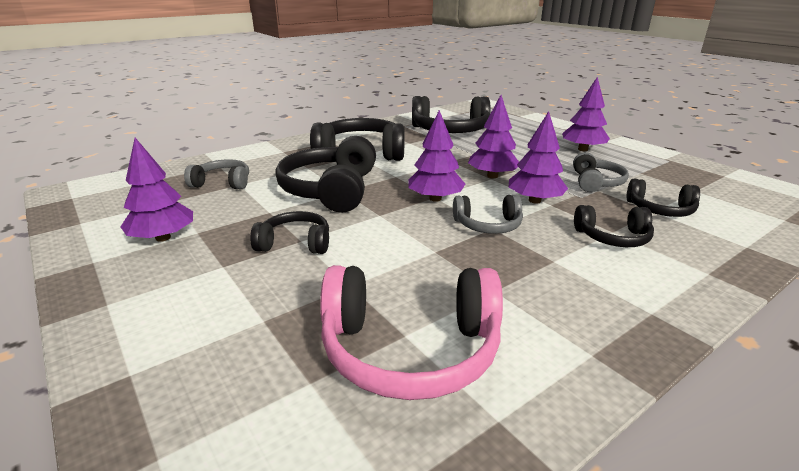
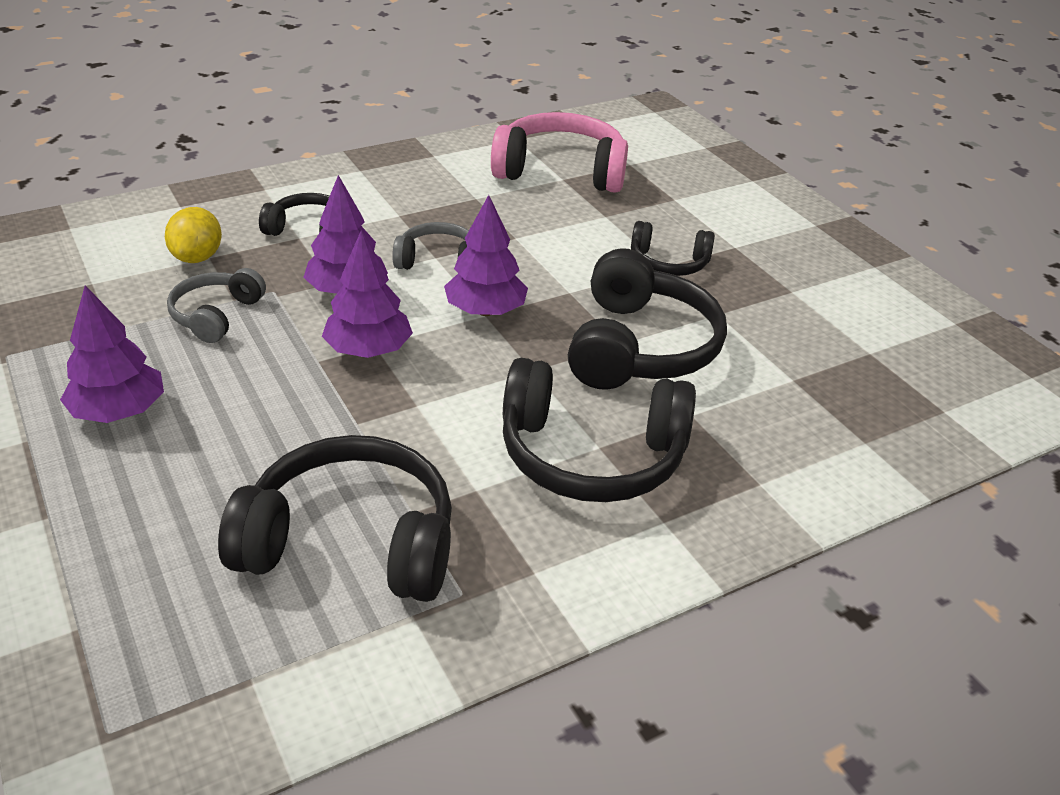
camera: 175 degrees left, 10 degrees up
(163, 238) = (826, 287): purple tree -> none
(222, 183) = (822, 385): grey headphones -> none
(660, 210) = (197, 257): black headphones -> yellow lemon

